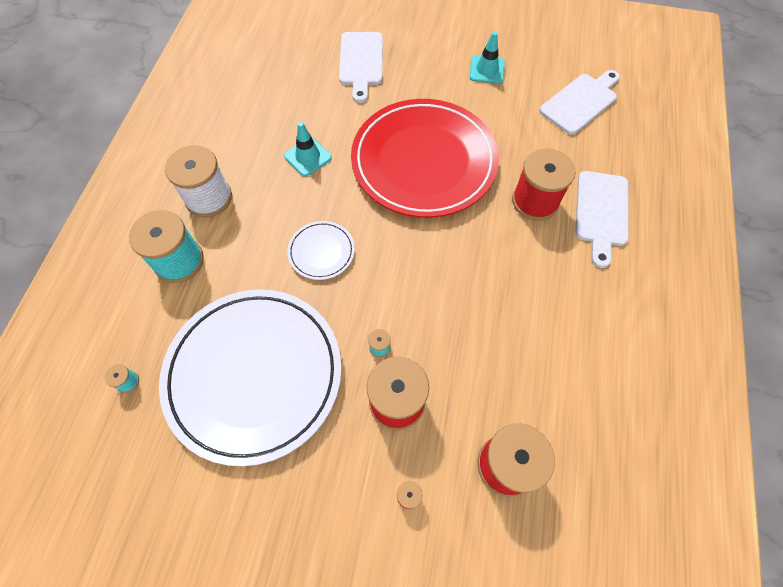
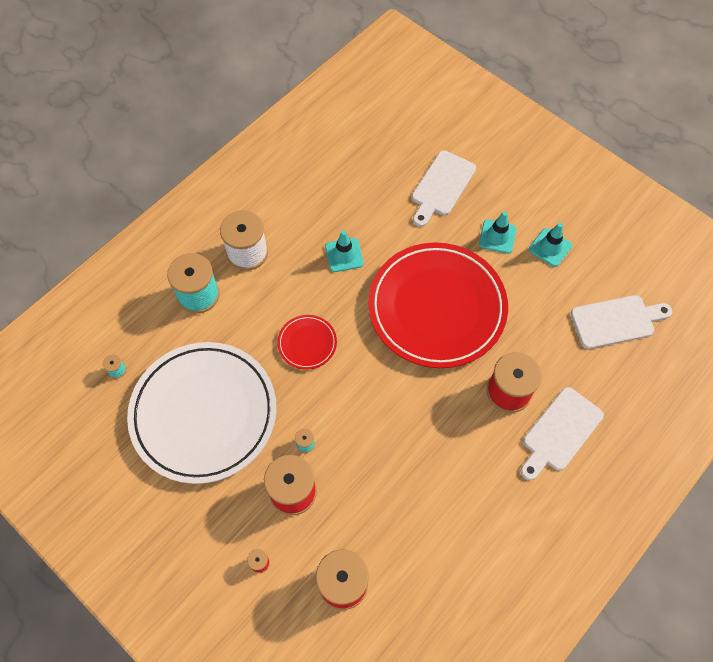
camera: 30 degrees right, 0 degrees up
(321, 252) = (307, 343): white plate -> red plate
(437, 81) = (497, 236): none -> turquoise traffic cone

